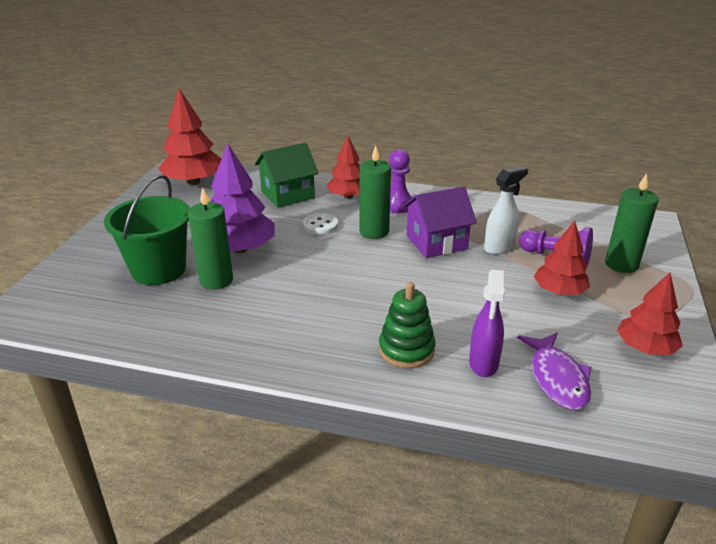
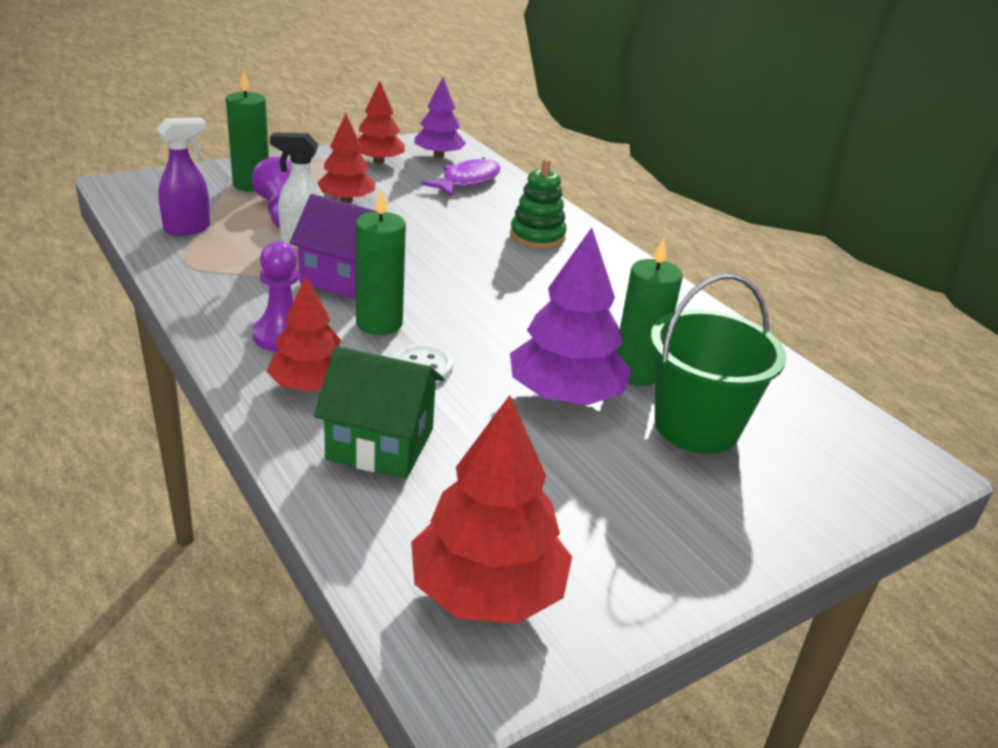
camera: 140 degrees left, 0 degrees up
(483, 364) = (498, 206): purple spray bottle -> purple spray bottle (188, 228)
(644, 398) = (438, 155): none -> purple tree

